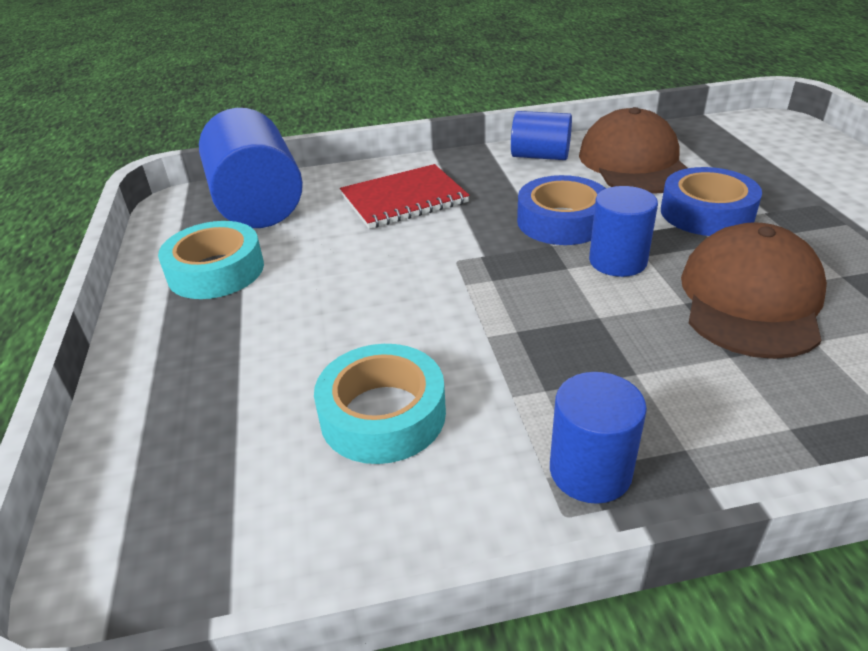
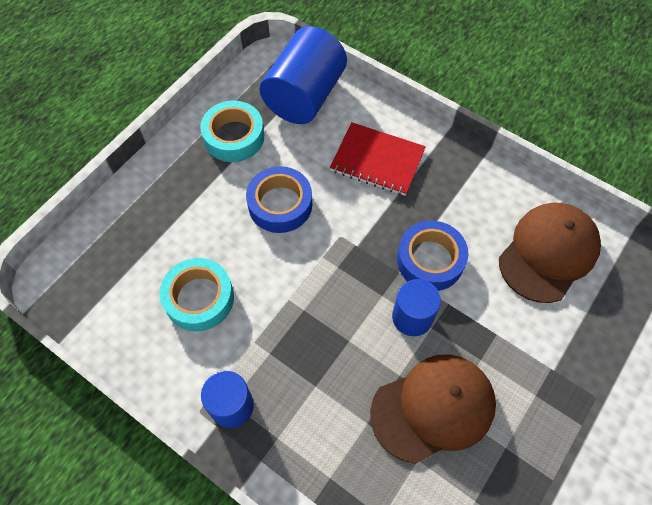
camera: 45 degrees right, 25 degrees up
(540, 156) = (503, 192): blue cylinder -> none
(706, 213) = (517, 334): blue tape -> blue tape (280, 204)

